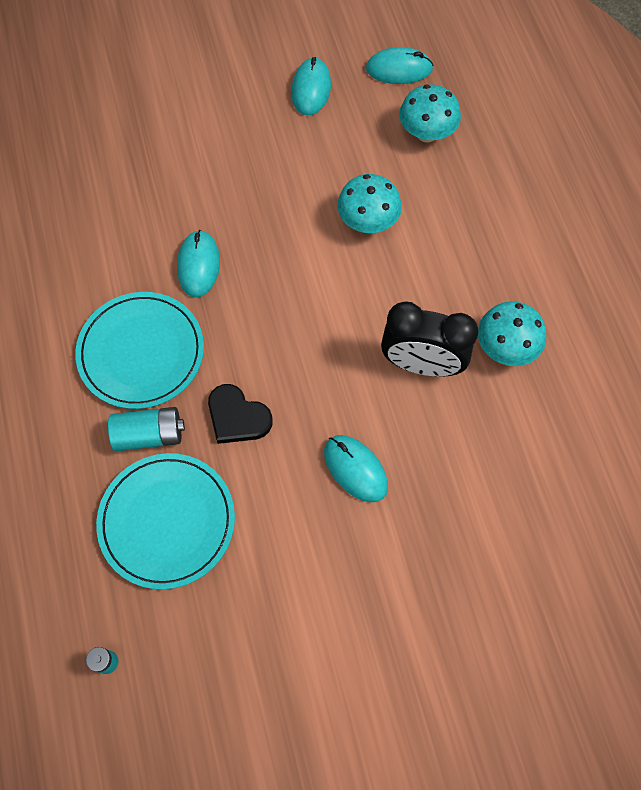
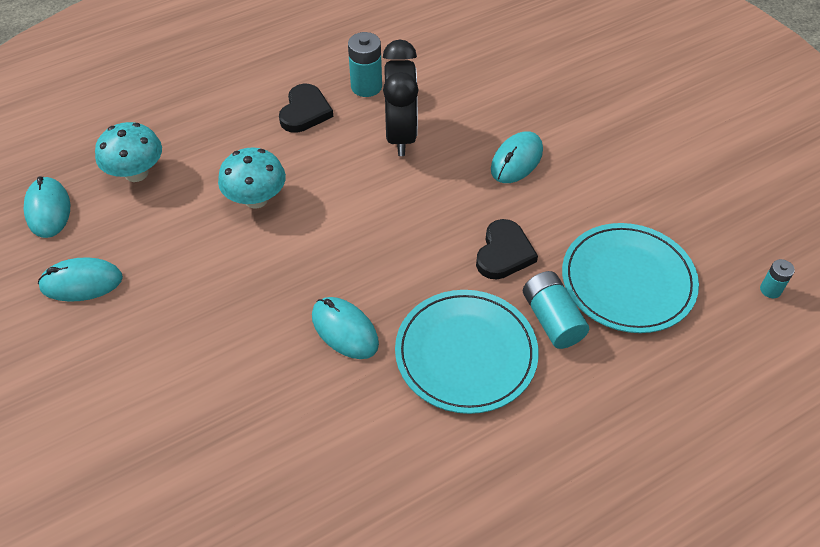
camera: 105 degrees left, 15 degrees down
(198, 265) = (344, 330): turquoise mouse -> turquoise mouse turned 60 degrees clockwise
(478, 281) = (305, 111): none -> black heart
(505, 347) = (366, 86): turquoise mushroom -> turquoise battery

